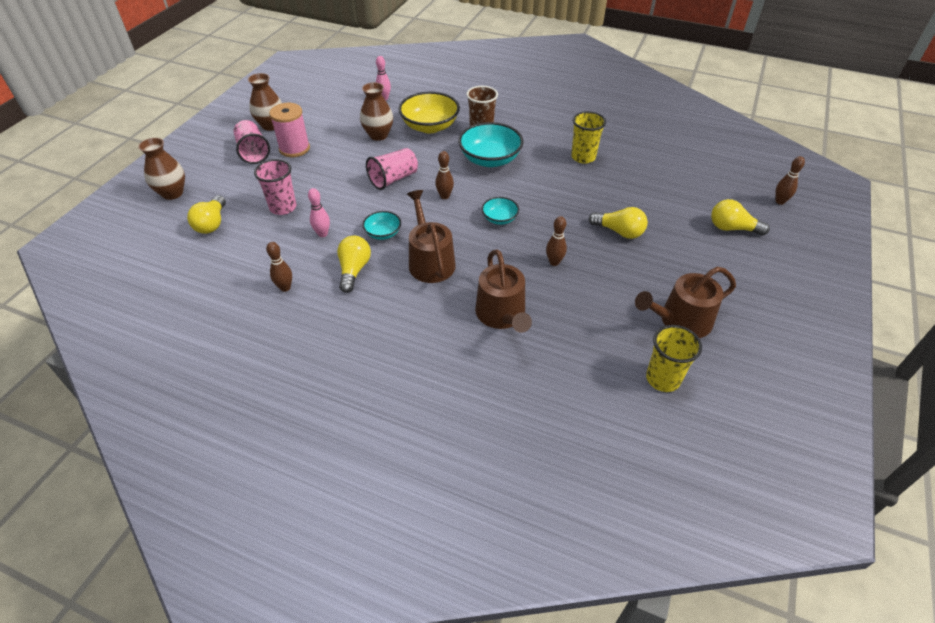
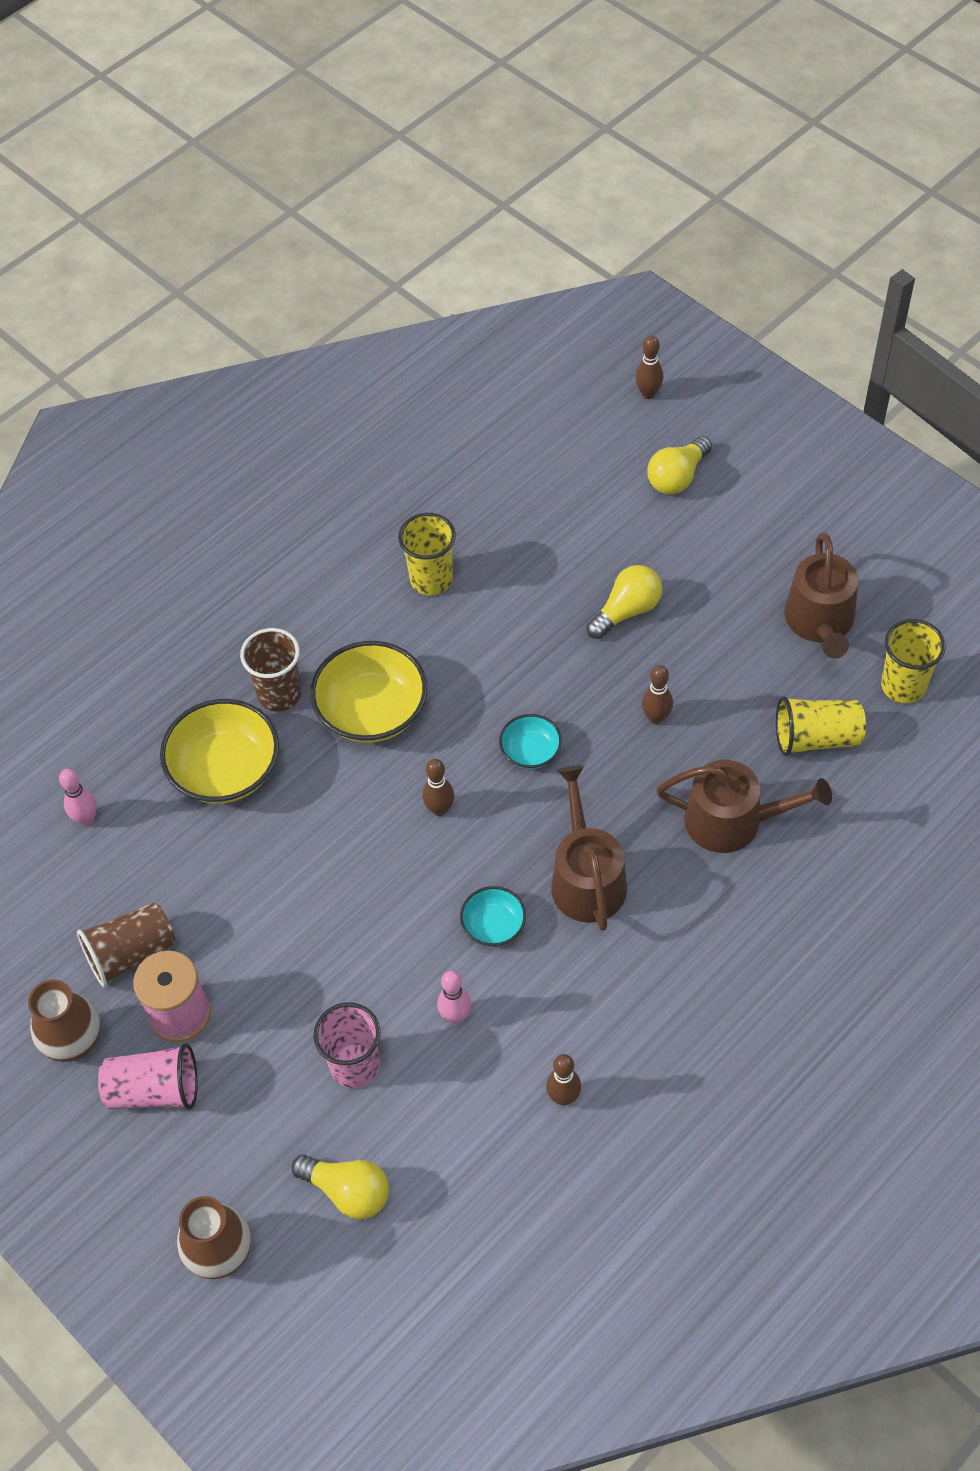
camera: 65 degrees left, 10 degrees up
(321, 128) = (131, 953): none -> brown cup
(354, 270) = (563, 989): yellow light bulb -> none
(378, 135) = (209, 861): brown vase -> none
(393, 179) = (356, 872): pink cup -> none
(430, 261) = (586, 877): brown watering can -> brown watering can turned 75 degrees clockwise
(490, 159) = (372, 711): turquoise bowl -> yellow bowl
(588, 341) = (816, 738): none -> yellow cup

